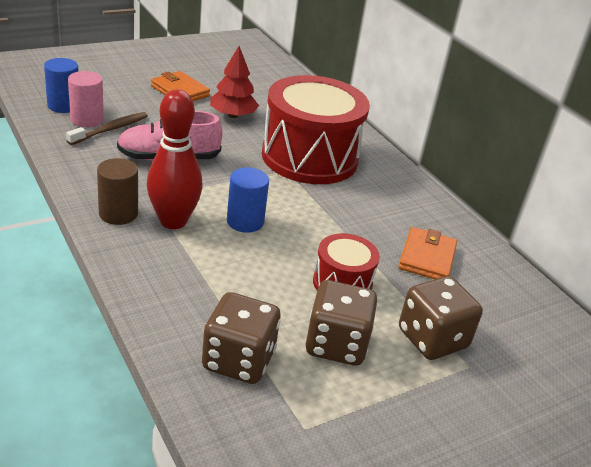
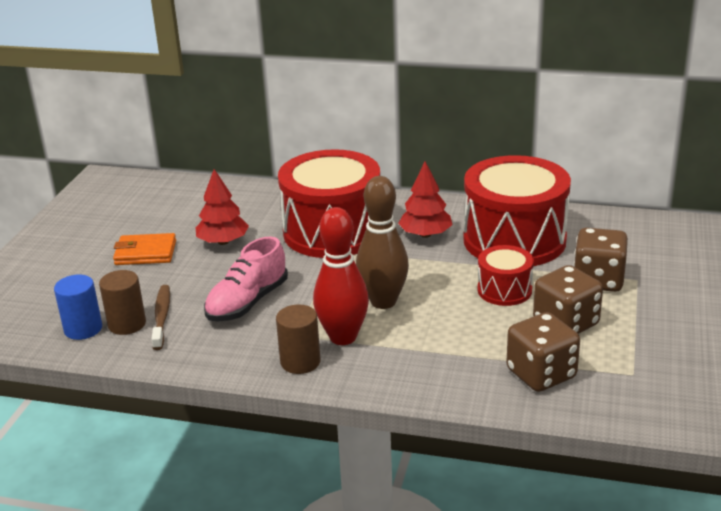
camera: 40 degrees left, 5 degrees down
(87, 119) = (127, 324): pink cylinder -> brown cylinder
(245, 221) = (383, 301): blue cylinder -> brown bowling pin
(368, 204) = (425, 234): none -> red tree
(427, 258) = (514, 240): orange wallet -> red drum

